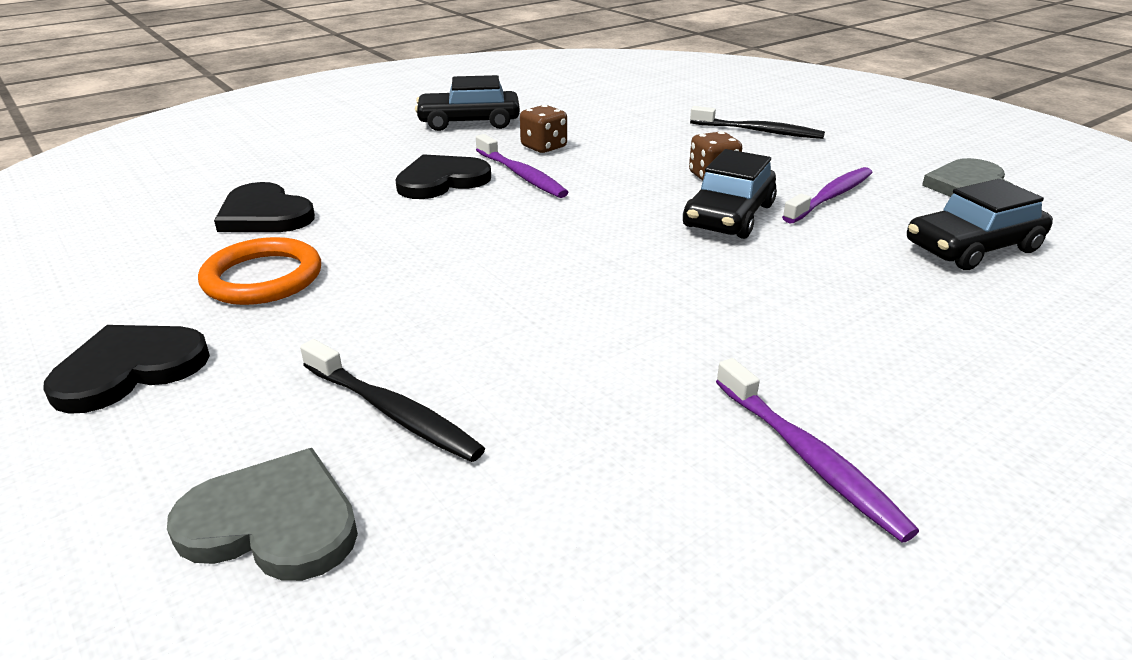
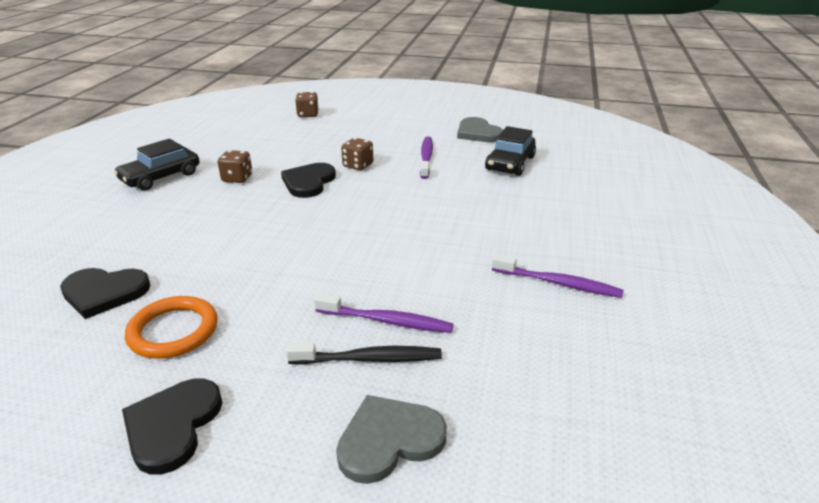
camera: 40 degrees left, 0 degrees up
(441, 180) = (201, 223): black heart -> black heart (308, 182)
(521, 175) = (249, 201): purple toothbrush -> purple toothbrush (387, 321)
(729, 216) = (393, 185): black car -> none
(730, 99) = (308, 114): none -> brown dice
(759, 131) = (348, 130): black toothbrush -> none

